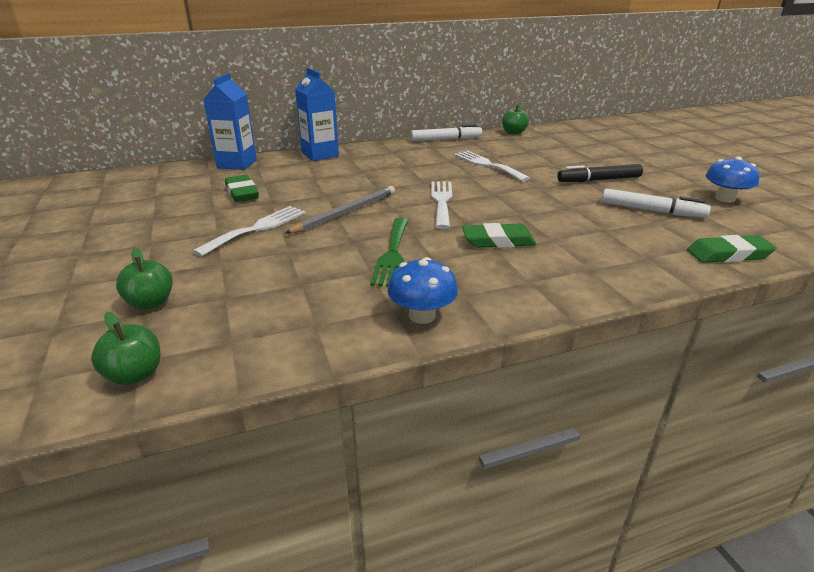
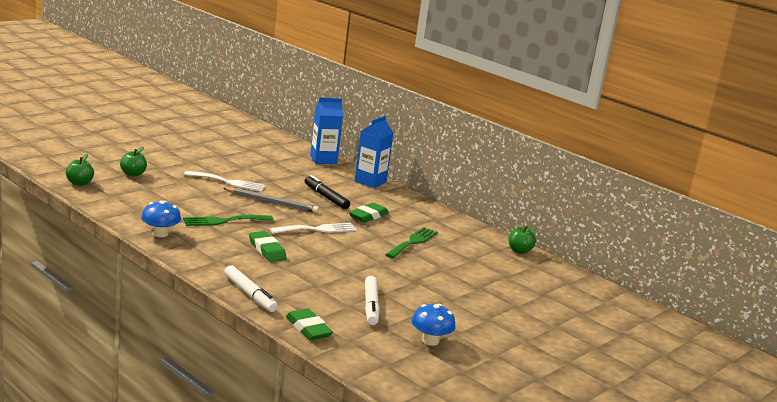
camera: 60 degrees right, 10 degrees down
(242, 193) = (276, 170): green eraser -> green eraser (368, 216)
(446, 139) = (461, 223): white marker -> white marker (249, 294)
(487, 165) = (413, 242): white fork -> green fork
(599, 180) = (422, 287): black marker -> black marker (326, 197)

